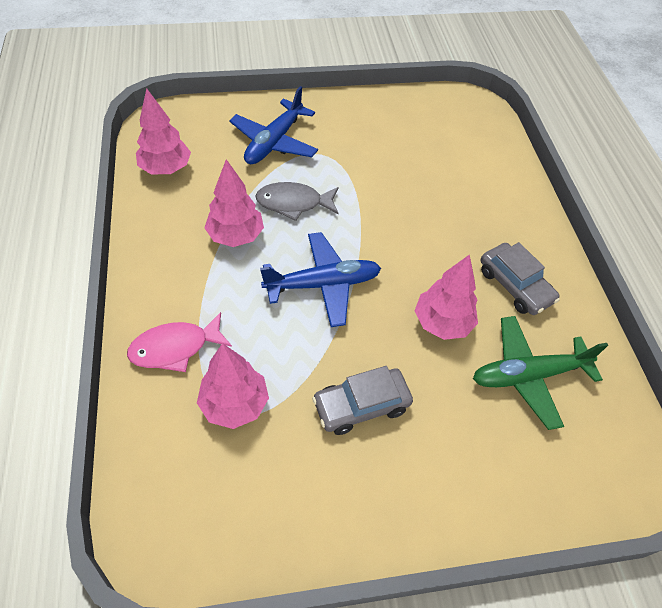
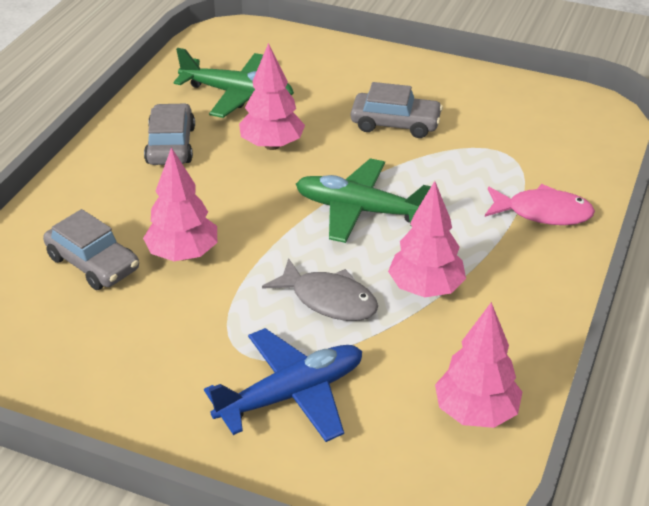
camera: 145 degrees left, 15 degrees down
(234, 404) = (504, 159): pink tree -> pink tree (183, 254)
(323, 284) = (360, 210): blue plane -> green plane
(454, 171) = (93, 263): none -> grey car

